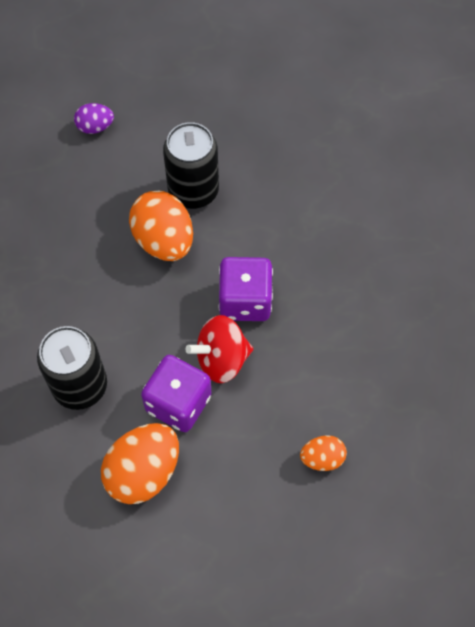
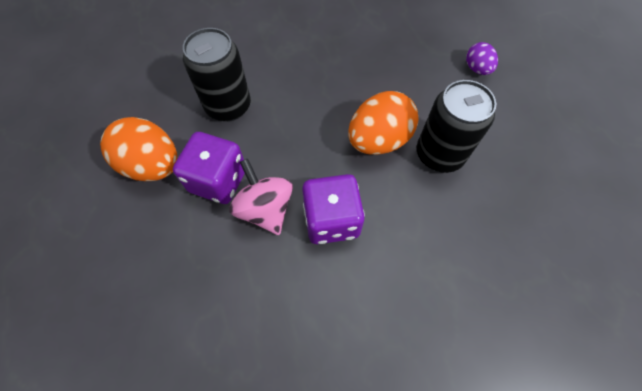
camera: 80 degrees right, 0 degrees up
(221, 359) = (265, 209): red spinning top -> pink spinning top
(322, 458) = (165, 324): orange egg -> none

